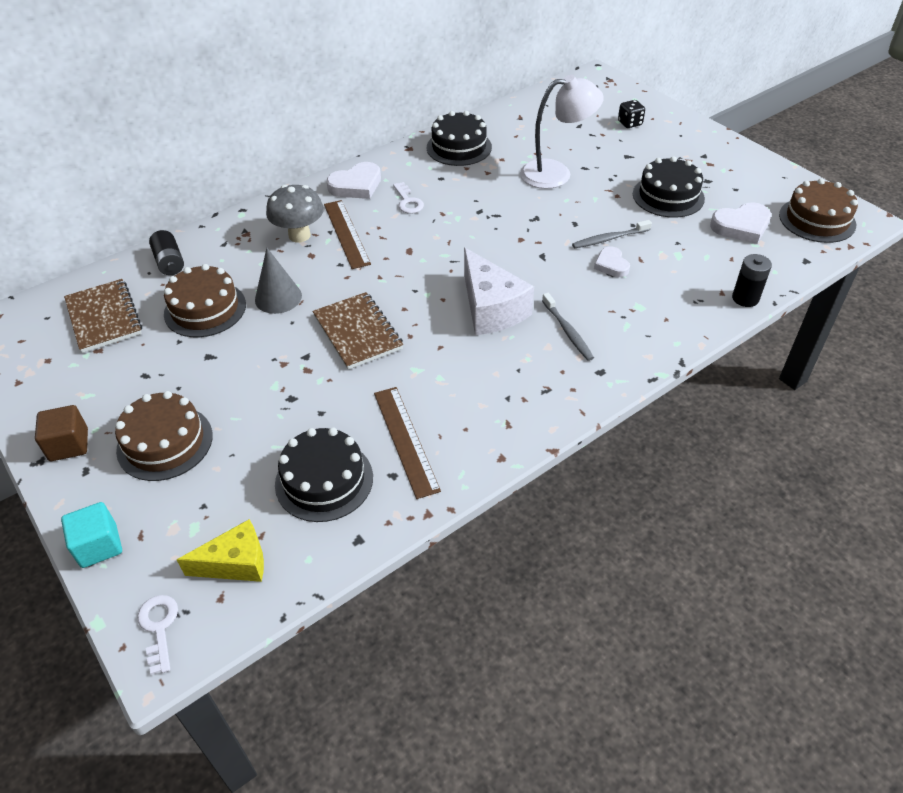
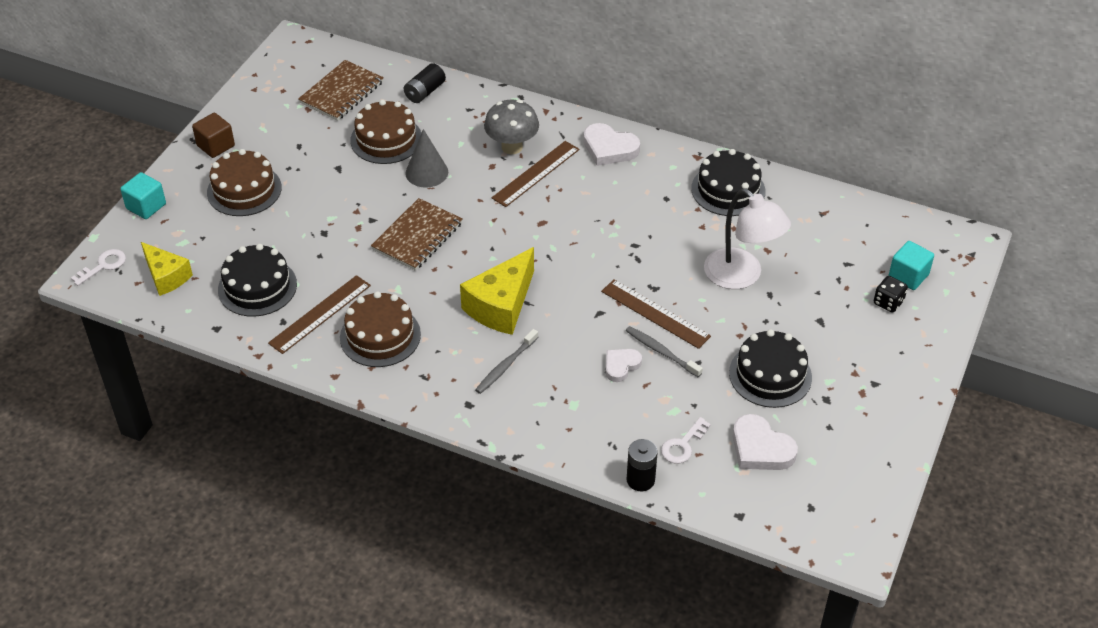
camera: 60 degrees right, 0 degrees up
(408, 202) = (611, 192): white key -> white key (682, 445)
(491, 309) = (501, 305): white cheese -> yellow cheese
(565, 227) = (655, 313): none -> brown ruler
(610, 107) = (908, 276): none -> turquoise cube
(817, 220) = (823, 510): brown cake -> brown cake (380, 336)

